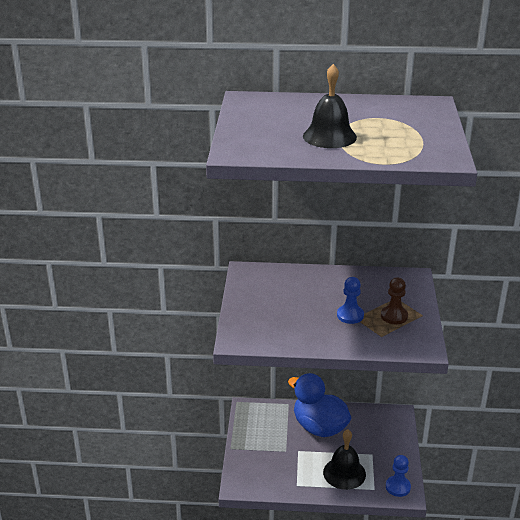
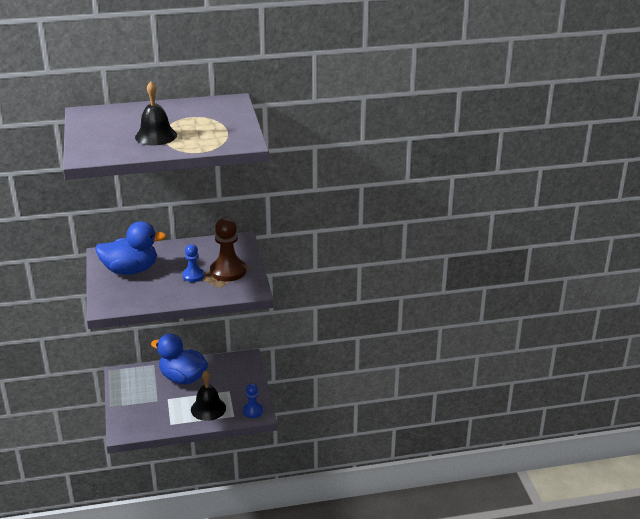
camera: 15 degrees left, 0 degrees up
(276, 296) = (131, 270): none -> blue duck
(394, 316) = (228, 271): brown pawn -> brown pawn, size x1.68

